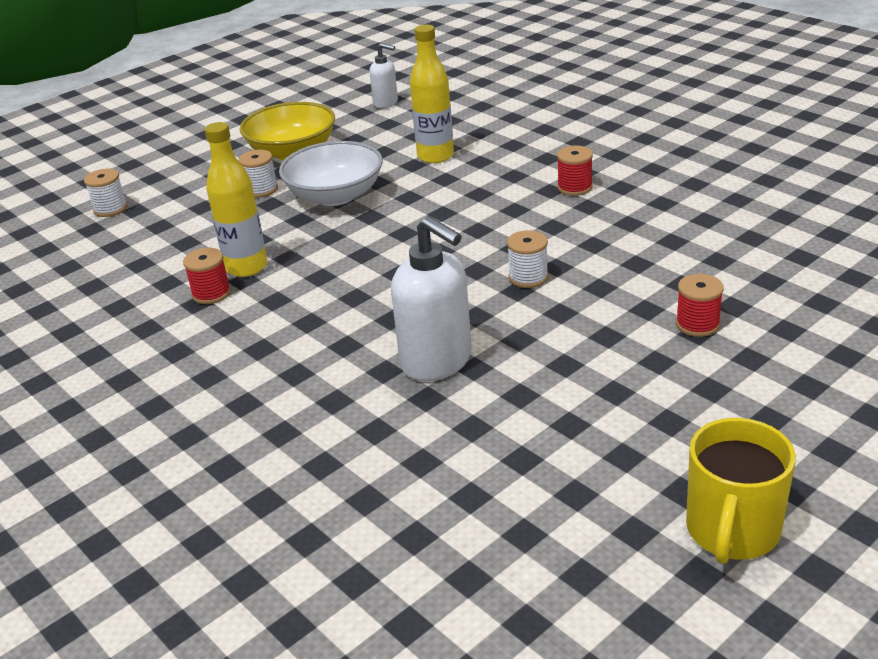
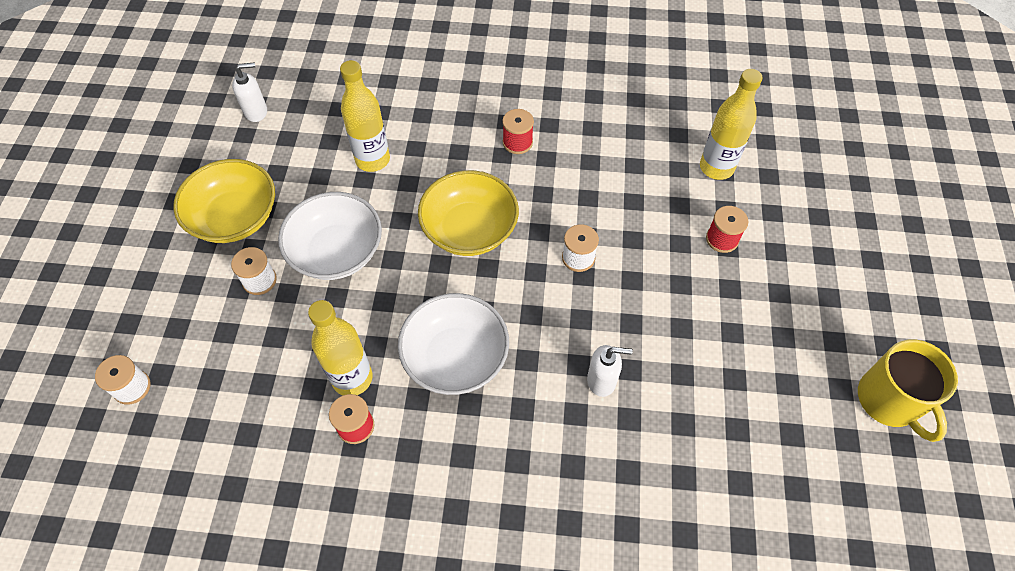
camera: 45 degrees left, 25 degrees up
(337, 290) = (455, 357): none -> white bowl
(437, 362) = (602, 380): white soap dispenser -> white soap dispenser, size x0.56
(456, 223) = (469, 229): none -> yellow bowl
(764, 274) = (716, 167): none -> yellow bottle

